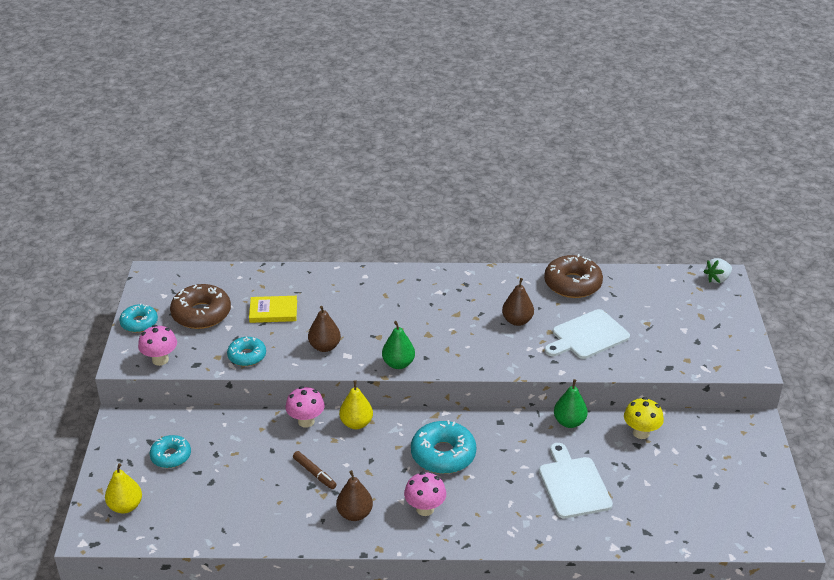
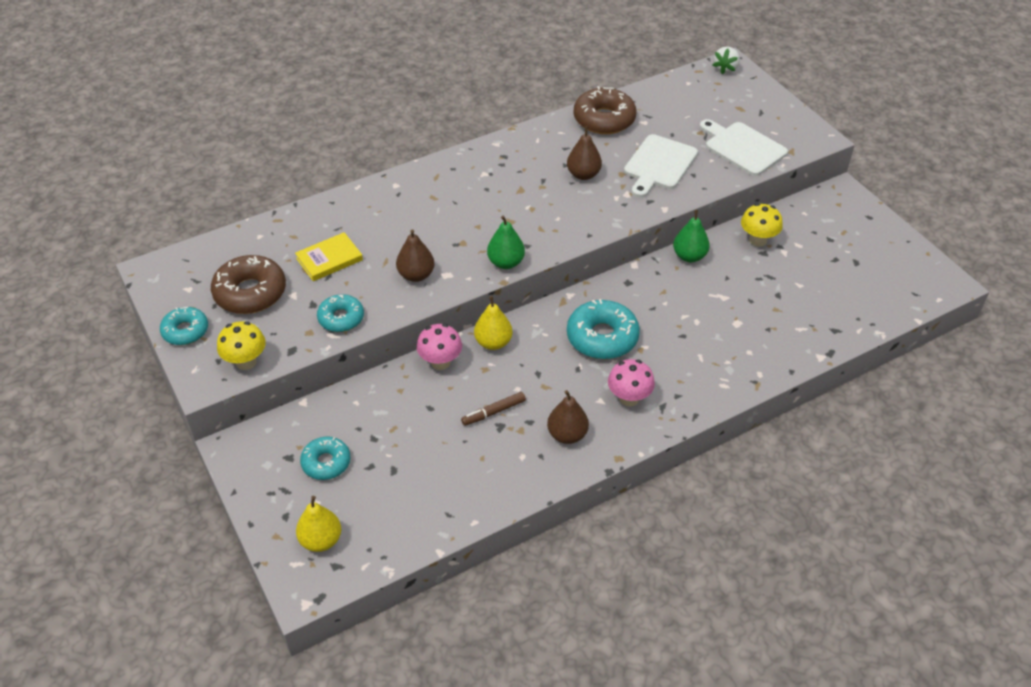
camera: 30 degrees left, 10 degrees up
(160, 360) = (246, 362): pink mushroom -> yellow mushroom
(314, 473) = (493, 412): brown marker -> brown marker turned 135 degrees clockwise
(573, 485) = (740, 314): white cutting board -> white cutting board (743, 147)

